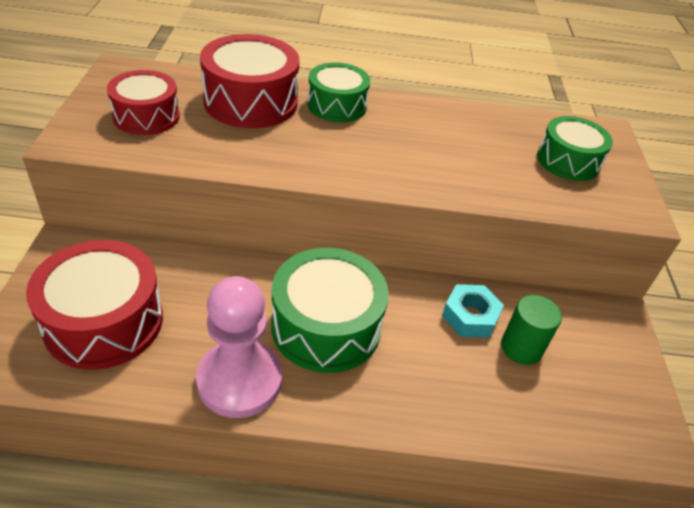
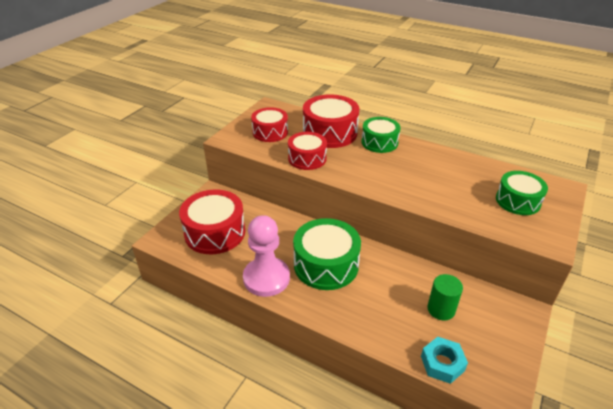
camera: 30 degrees right, 5 degrees down
(236, 152) = (307, 158): none -> red drum
(470, 316) = (417, 283): turquoise nut -> turquoise nut (442, 363)

